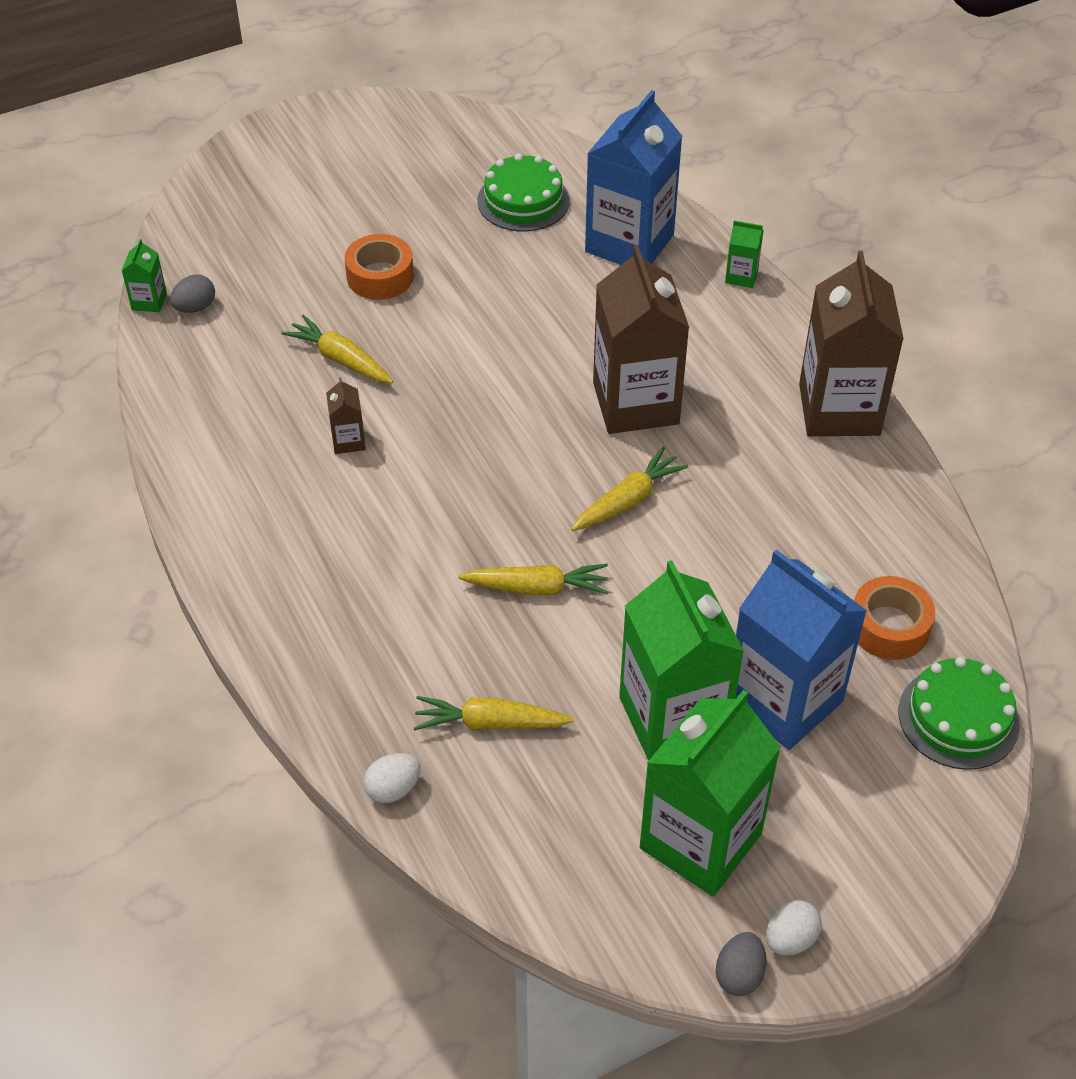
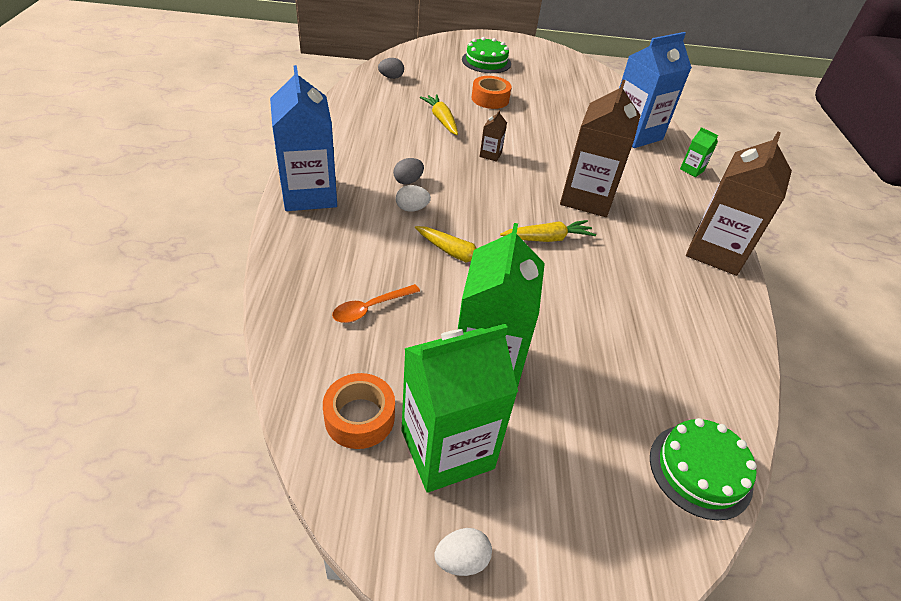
camera: 25 degrees right, 5 degrees down
(149, 301) = (372, 68): green carton -> none
(348, 441) = (414, 150): brown carton -> brown carton (490, 154)
(393, 789) = (283, 313): white egg -> white egg (412, 209)
(489, 723) = (370, 308): yellow carrot -> orange spoon
(523, 200) = (588, 99): green cake -> green cake (486, 61)
(739, 974) = (402, 563): grey egg -> grey egg (408, 181)
(784, 700) = (572, 391): blue carton -> blue carton (309, 194)
(889, 627) = (679, 384): orange tape -> orange tape (359, 417)

